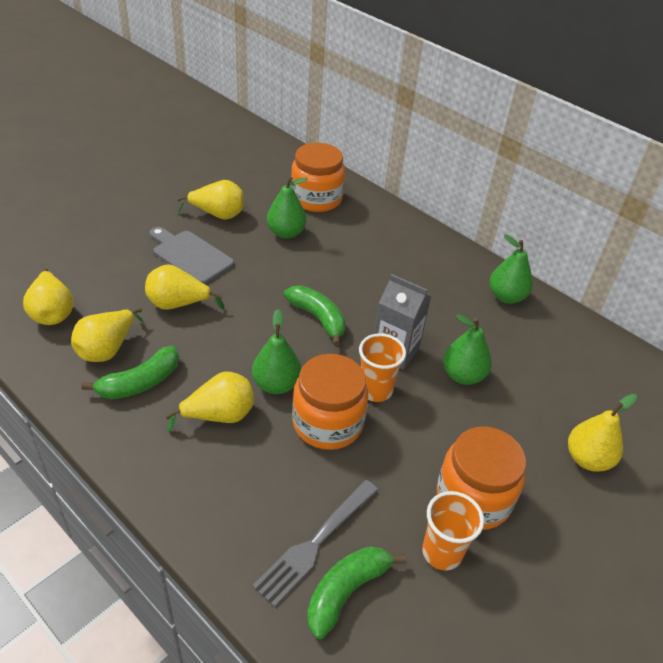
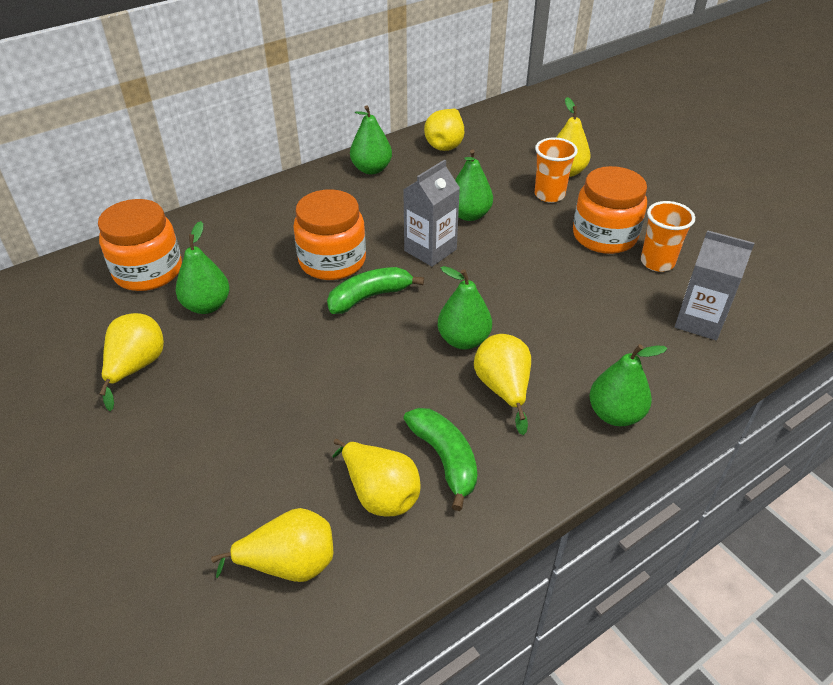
camera: 75 degrees left, 0 degrees up
(178, 304) = (312, 417): yellow pear -> yellow pear (446, 144)
(190, 255) = (216, 401): grey cutting board -> none
(196, 502) = (615, 414): none -> green pear
(315, 543) = (655, 334): grey fork -> none
(327, 423) = (519, 309): orange jar -> orange jar (332, 261)
(346, 591) = (699, 321): green banana -> grey carton
(375, 390) = (480, 271): orange cup -> orange cup (549, 195)

